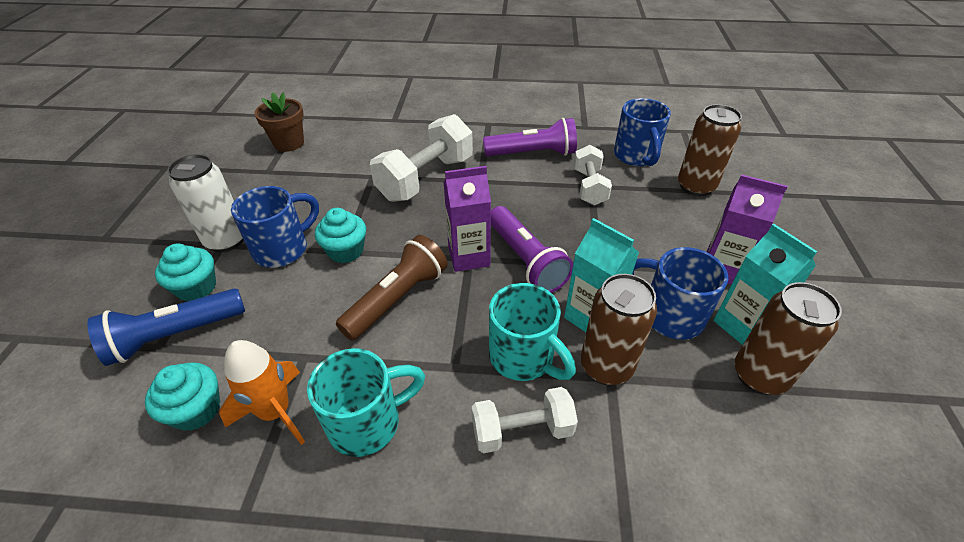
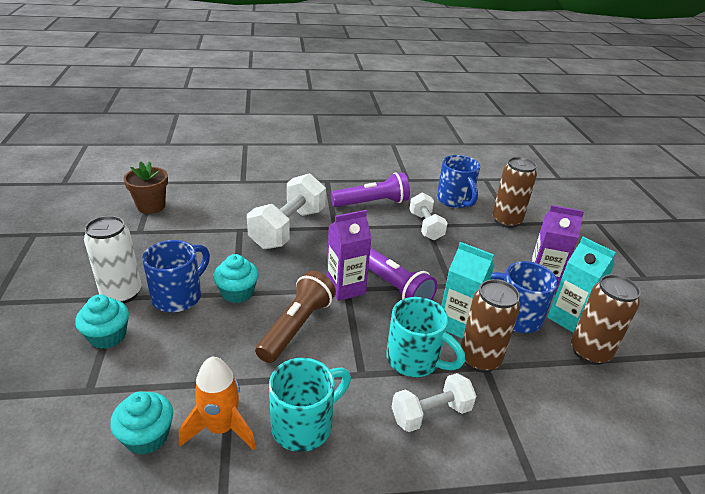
camera: 15 degrees left, 10 degrees down
(175, 335) = (102, 378): blue flashlight -> none

